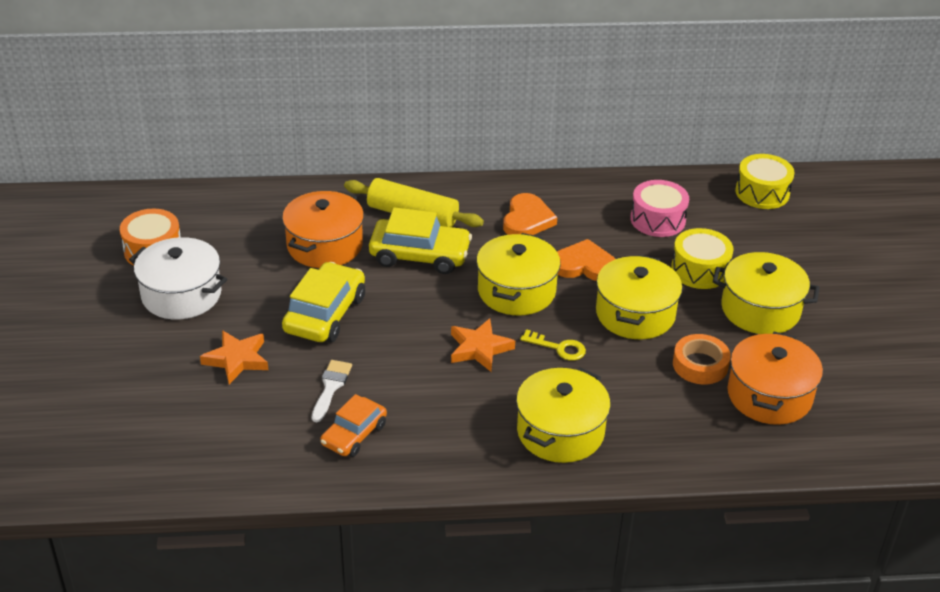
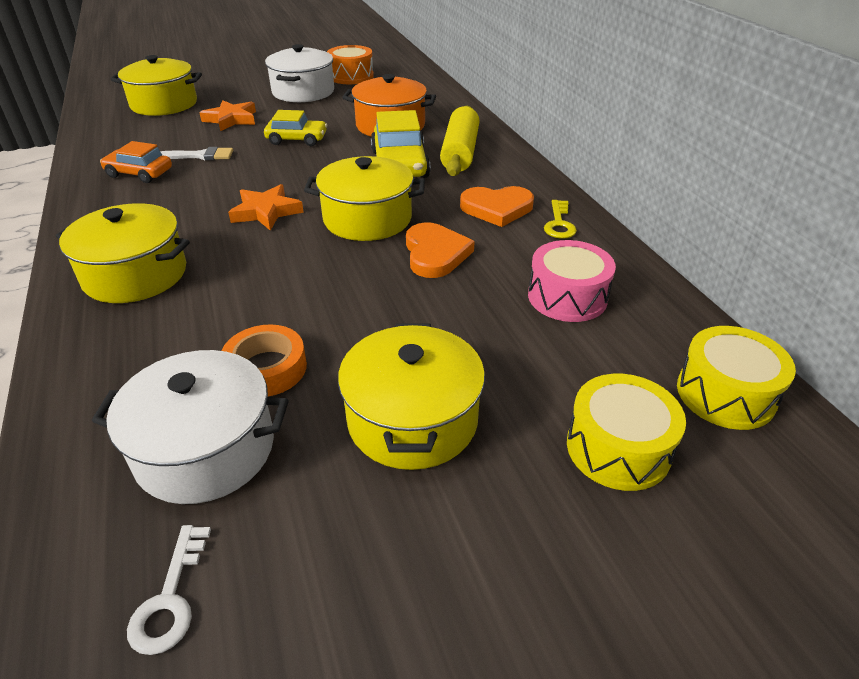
camera: 75 degrees right, 0 degrees up
(325, 314) = (297, 139): yellow car -> yellow car, size x0.64
(558, 348) = (278, 256): yellow key -> yellow key (559, 224)
(635, 314) = (357, 301): yellow pot -> yellow pot (164, 104)
(700, 270) = (477, 346): yellow drum -> yellow drum (618, 448)
(769, 395) = (205, 449): orange pot -> white pot
(868, 410) = (170, 599): none -> white key

